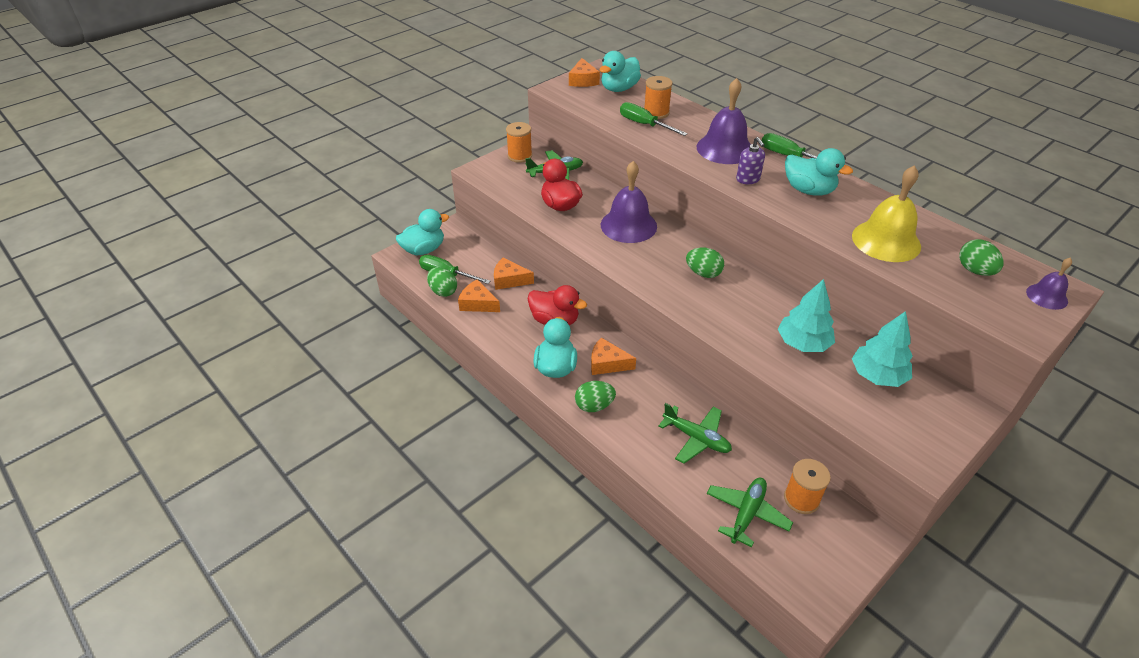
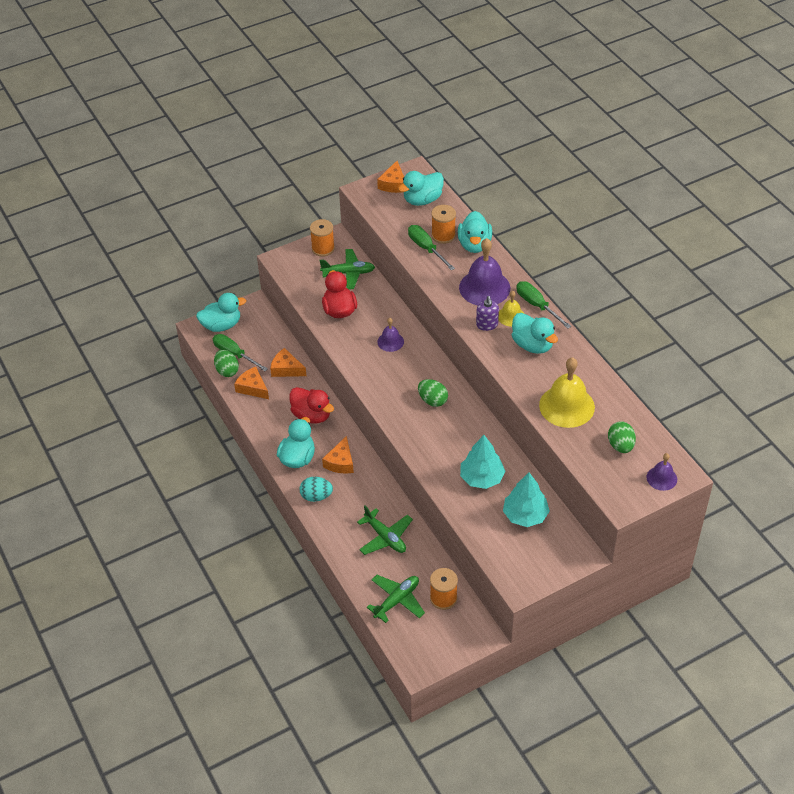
camera: 15 degrees right, 5 degrees up
(594, 406) = (316, 496): green egg -> turquoise egg
(607, 363) = (340, 462): orange cheese -> orange cheese turned 105 degrees counterclockwise
(628, 225) = (390, 341): purple bell -> purple bell, size x0.53
(692, 116) = (474, 245): none -> turquoise duck
(768, 168) = (511, 316): none -> yellow bell

